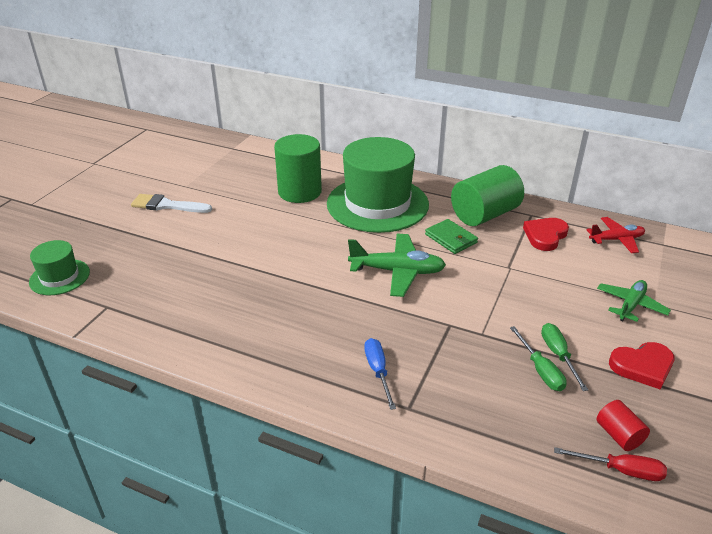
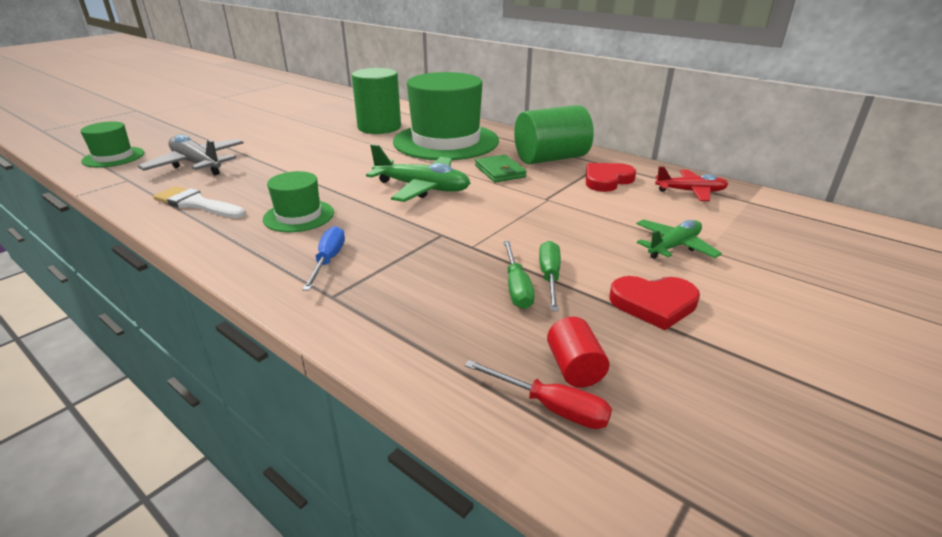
camera: 15 degrees right, 5 degrees down
(159, 274) = (197, 164): none -> grey plane
(167, 205) = (254, 125): white brush -> white brush (197, 204)
(314, 325) = (299, 216): none -> green hat

